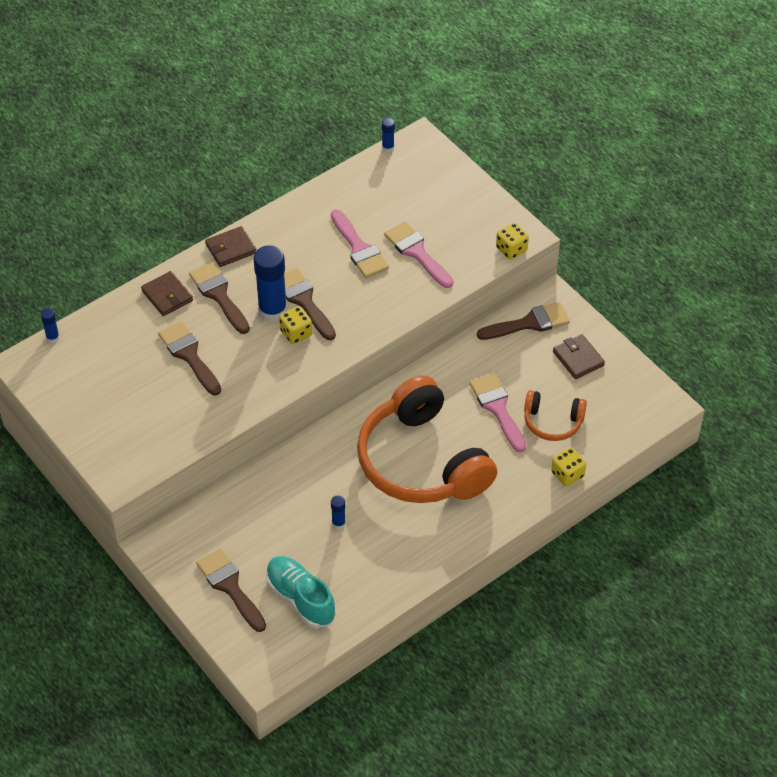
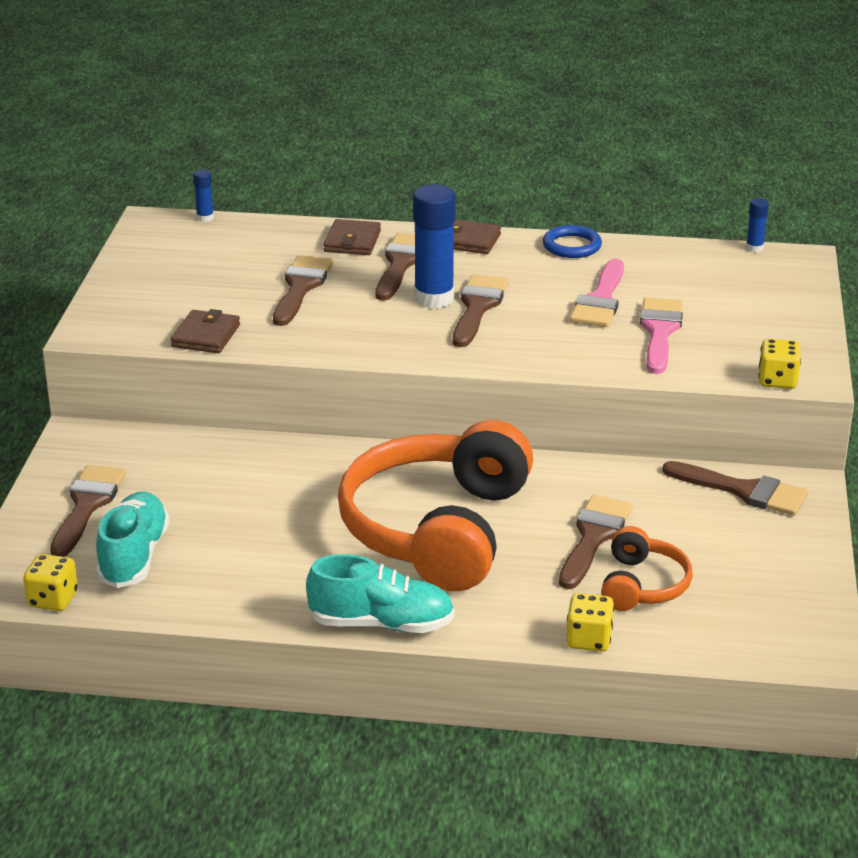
camera: 45 degrees right, 20 degrees down
(292, 213) = (572, 246): none -> blue ring
(296, 333) = (430, 324): yellow dice -> yellow dice (53, 599)
(338, 523) = (270, 524): blue glue stick -> none
(469, 540) = (381, 623): none -> turquoise shoe
(497, 408) = (593, 537): pink brush -> brown brush
(552, 422) = (642, 585): orange headphones -> orange headphones turned 135 degrees counterclockwise
(578, 358) = (760, 551): brown wallet -> brown wallet (206, 336)

